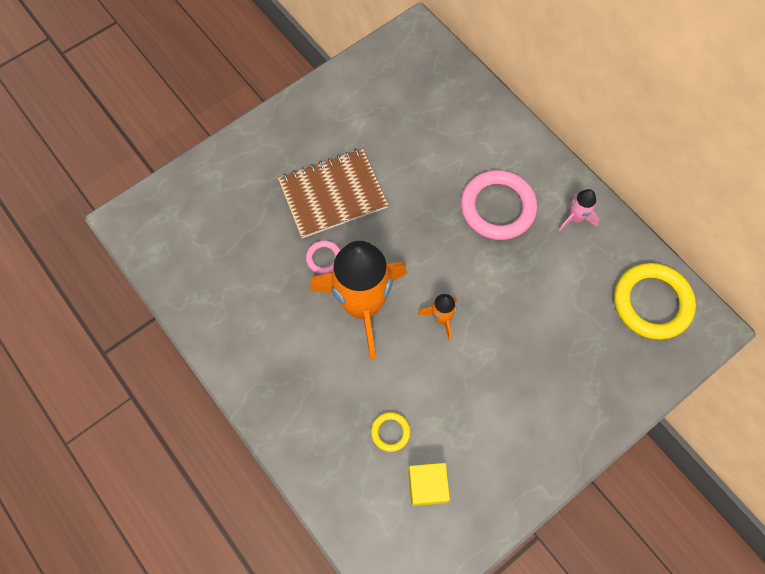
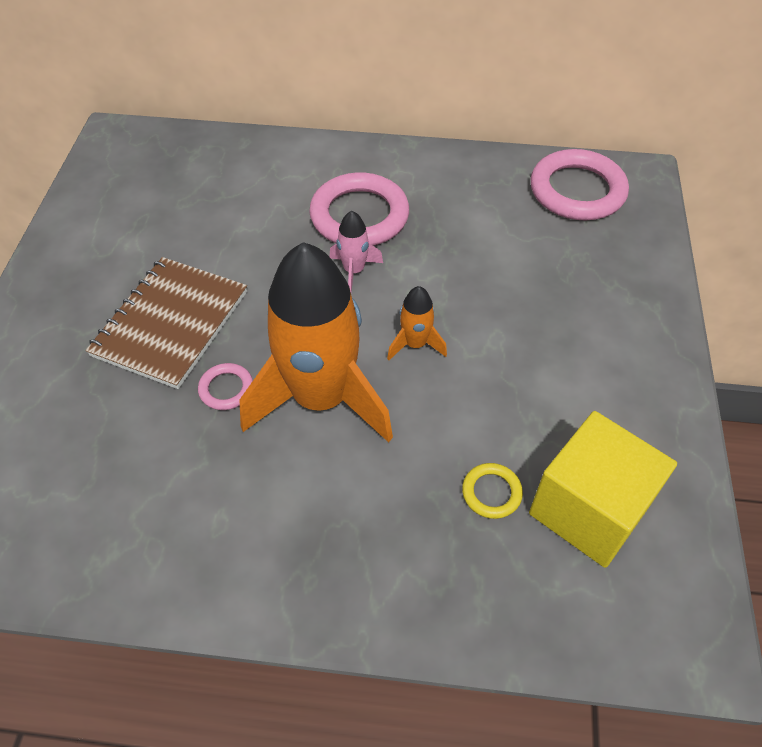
camera: 45 degrees left, 15 degrees down
(427, 486) = (589, 509): yellow cube -> yellow cube, size x1.67
(575, 218) = (438, 176): pink rocket -> pink rocket (354, 271)
(652, 303) = (577, 191): yellow ring -> pink ring

